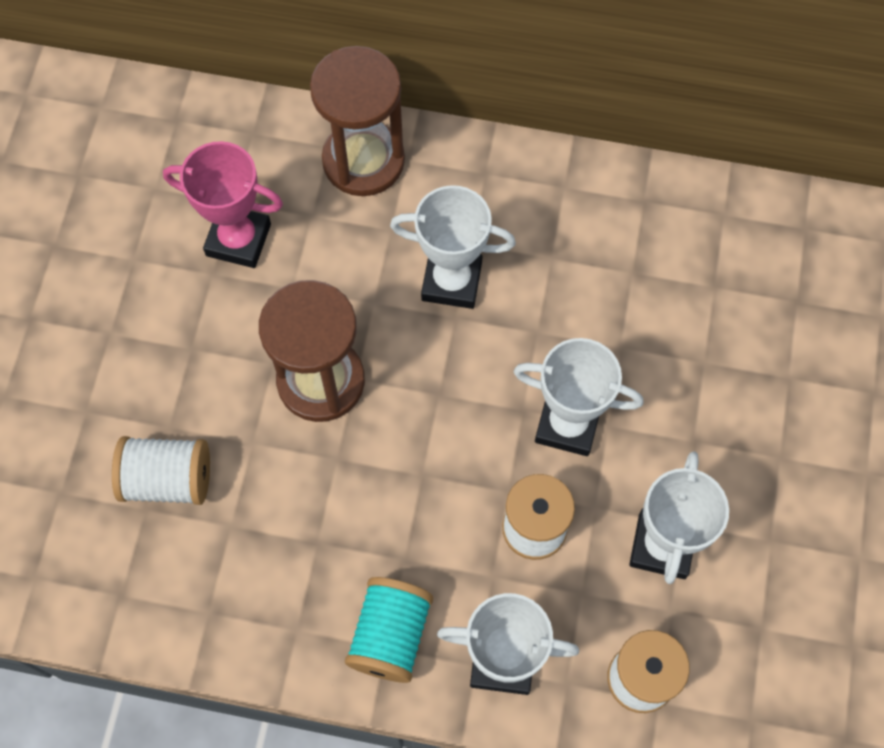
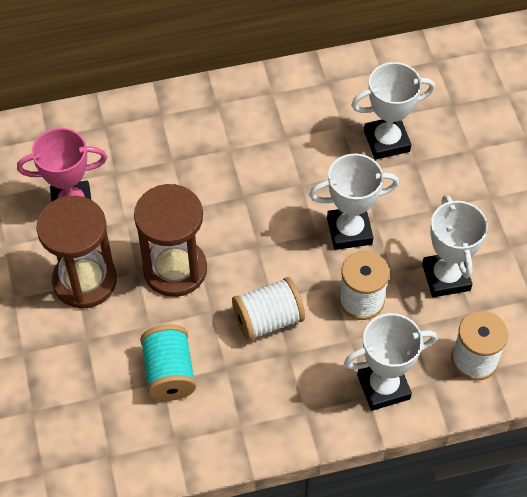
camera: 25 degrees left, 10 degrees down
(168, 479) = (103, 371): white spool -> white spool (268, 319)
(363, 161) = (131, 126): brown hourglass -> brown hourglass (85, 281)
(390, 635) = (303, 403): turquoise spool -> turquoise spool (169, 373)
(451, 281) = (229, 176): white trophy -> white trophy (386, 141)

